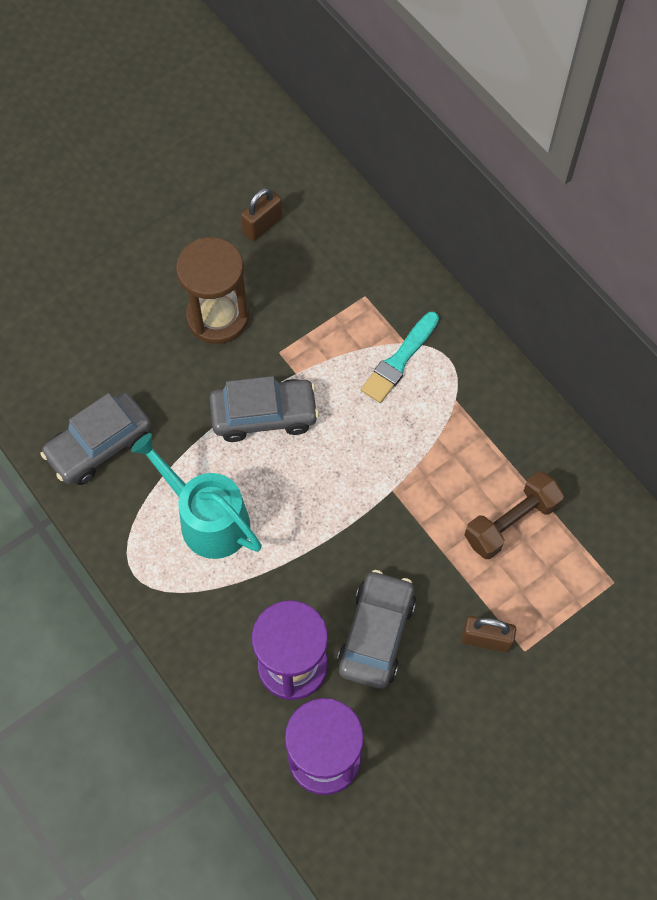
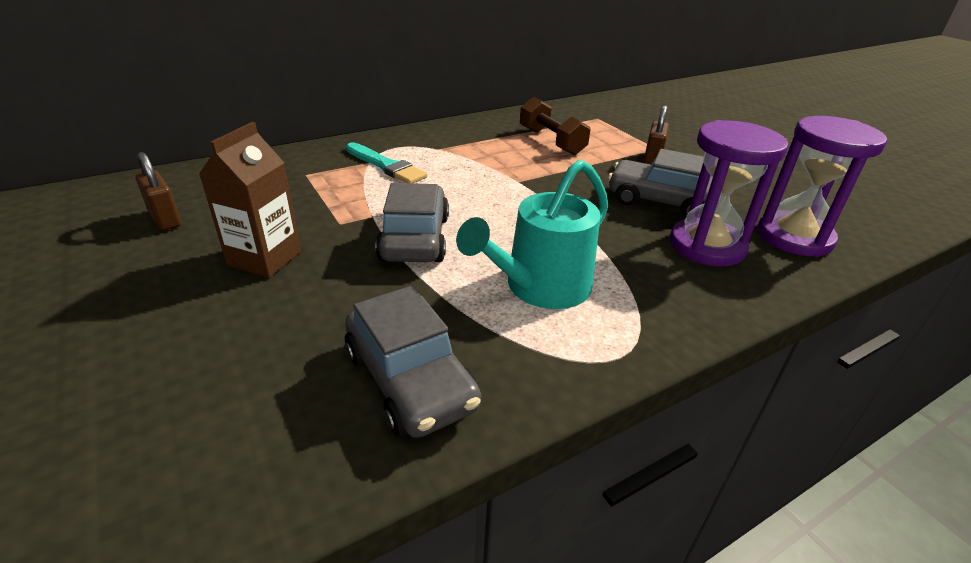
camera: 85 degrees left, 30 degrees down
(218, 317) = (265, 258): brown hourglass -> brown carton

